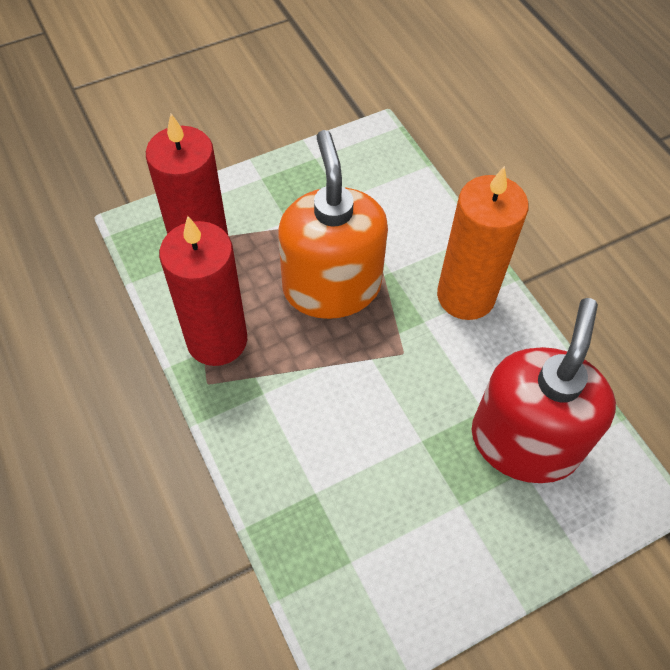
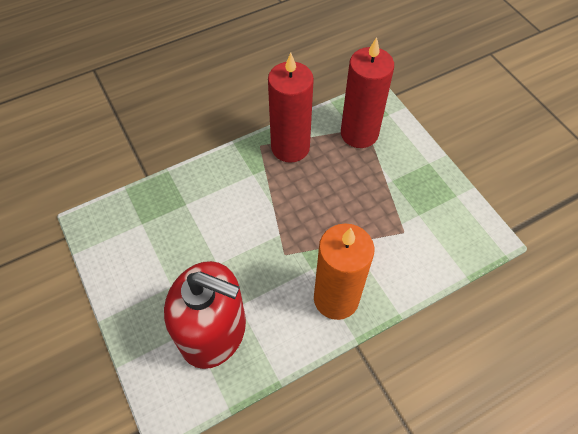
camera: 90 degrees right, 0 degrees up
(331, 287) = (336, 209): orange soap dispenser -> none

